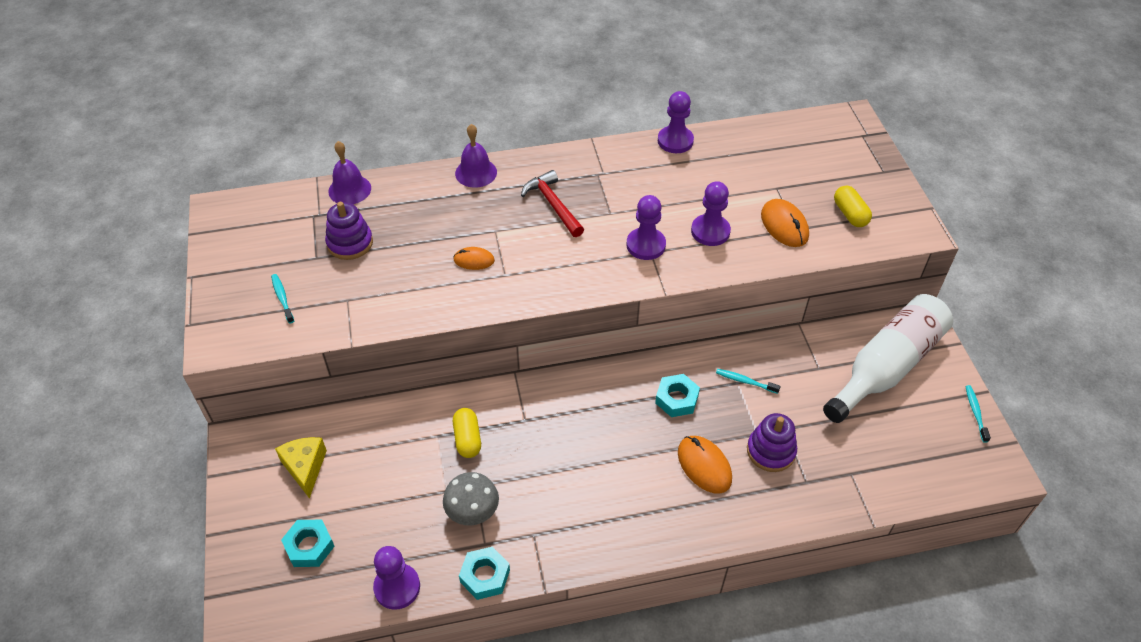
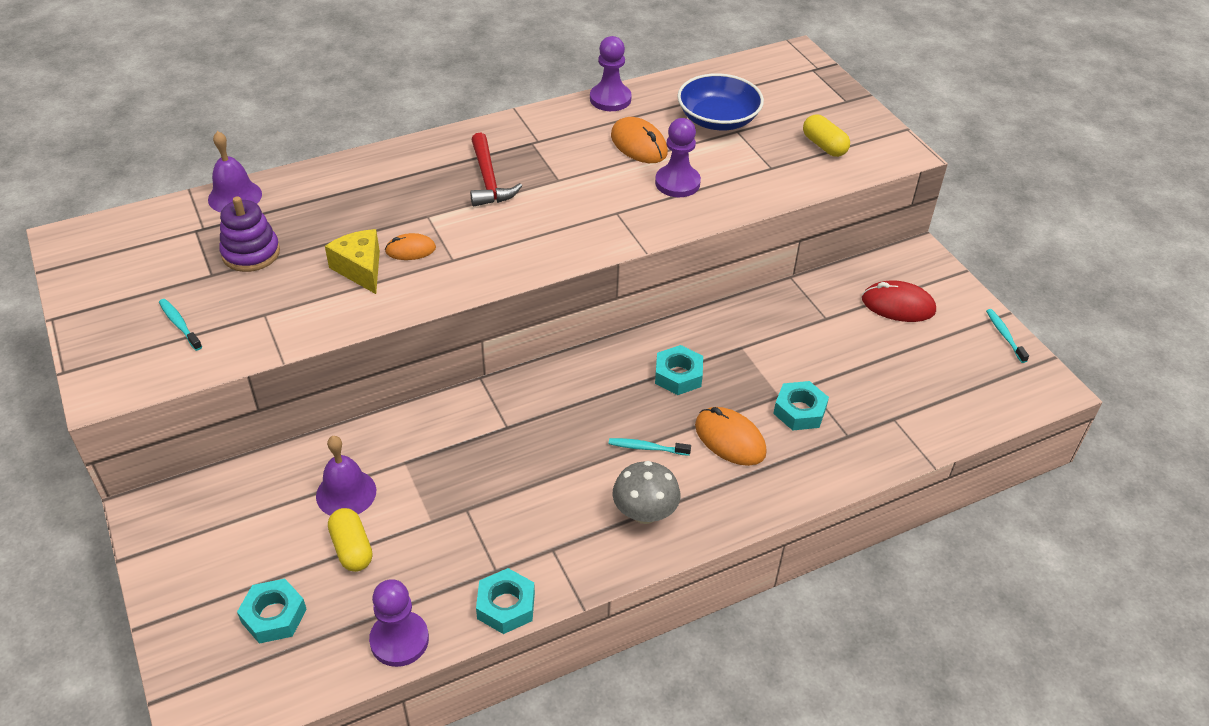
camera: 15 degrees left, 5 degrees down
(305, 468) = (245, 527): yellow cheese -> yellow cheese (360, 269)
(467, 439) = (443, 459): yellow capsule -> yellow capsule (352, 548)
(472, 512) = (471, 538): grey mushroom -> grey mushroom (644, 513)
(476, 172) = (387, 159): purple bell -> purple bell (346, 493)
(553, 204) = (488, 180): red hammer -> red hammer turned 150 degrees counterclockwise
(646, 245) = (609, 206): purple pawn -> none
(745, 381) = (749, 344): turquoise toothbrush -> turquoise toothbrush (646, 448)
(763, 174) = (718, 119): none -> blue bowl
(771, 451) = (799, 411): purple stacking toy -> turquoise nut
(784, 225) = (757, 166): orange mouse -> orange mouse (639, 144)
(886, 367) = (898, 305): white bottle -> red mouse

